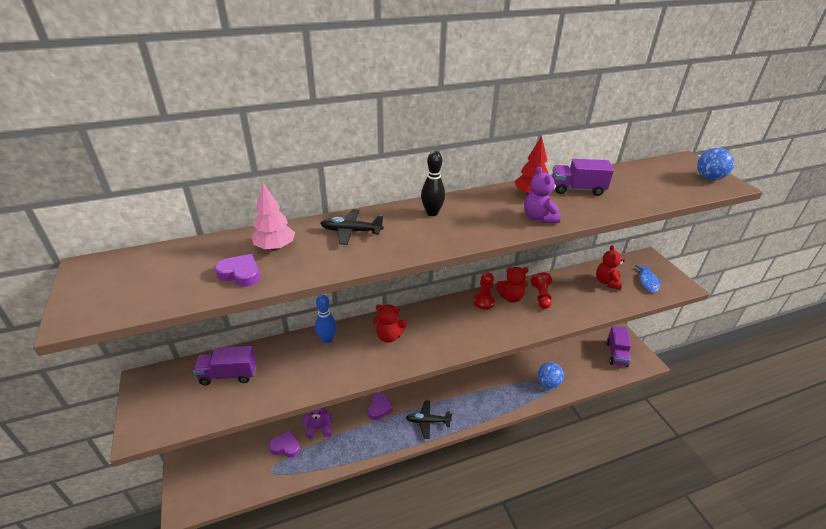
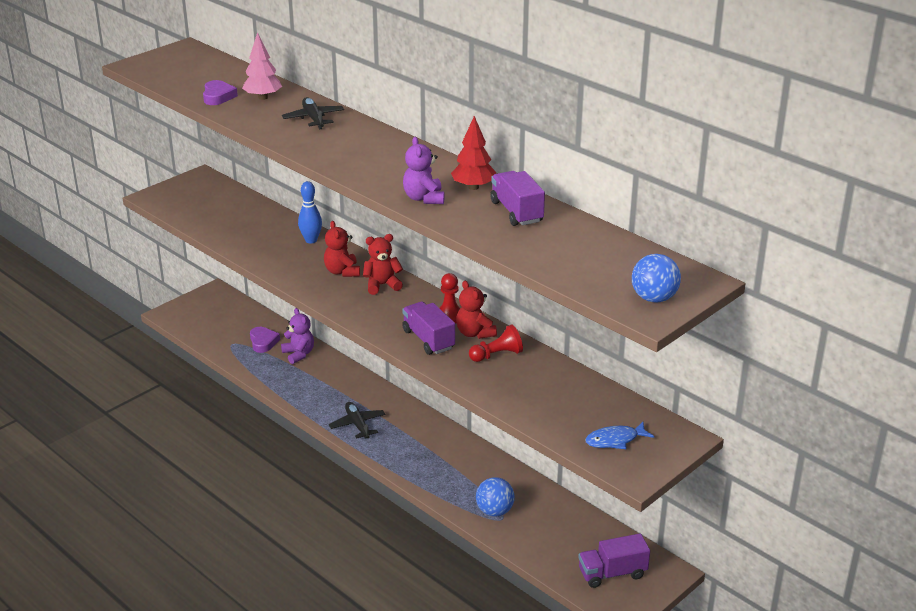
camera: 65 degrees right, 5 degrees down
(229, 374) = (232, 209): purple truck -> purple truck (428, 339)
(379, 408) = (352, 384): purple heart -> none
(432, 213) = (381, 145): black bowling pin -> none
(539, 218) = (424, 198): purple teddy bear -> purple teddy bear turned 60 degrees counterclockwise
(607, 282) = (579, 404): red teddy bear -> red teddy bear (382, 285)

